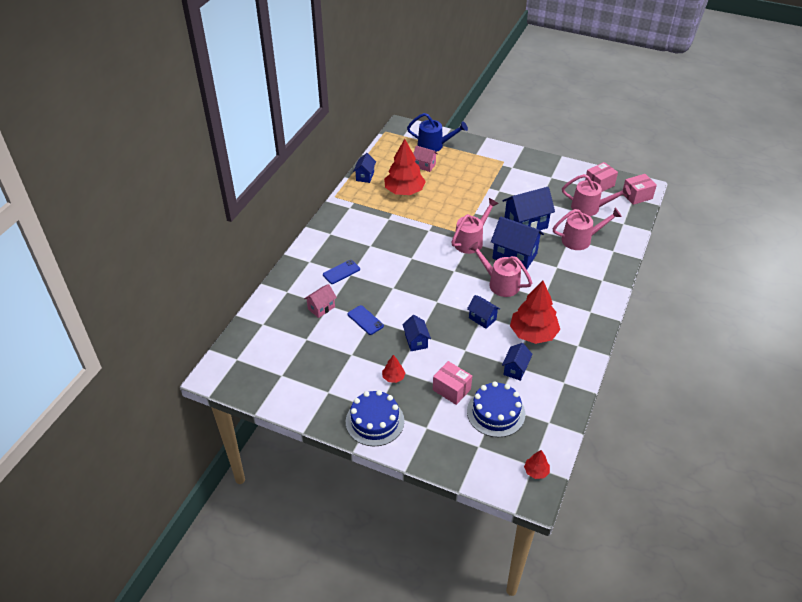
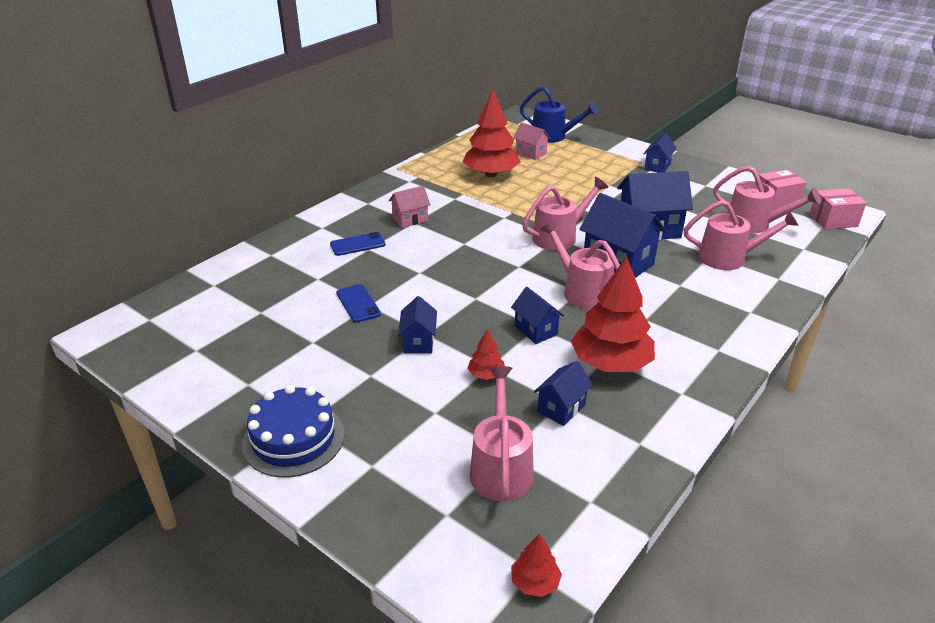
camera: 15 degrees right, 10 degrees down
(321, 308) = (305, 279): pink house -> pink house (410, 219)
(365, 176) = (447, 154): blue house -> blue house (657, 166)
(393, 377) = (358, 383): red tree -> red tree (486, 375)
(451, 389) = (441, 417): pink box -> none
(496, 412) = (500, 466): blue cake -> pink watering can

